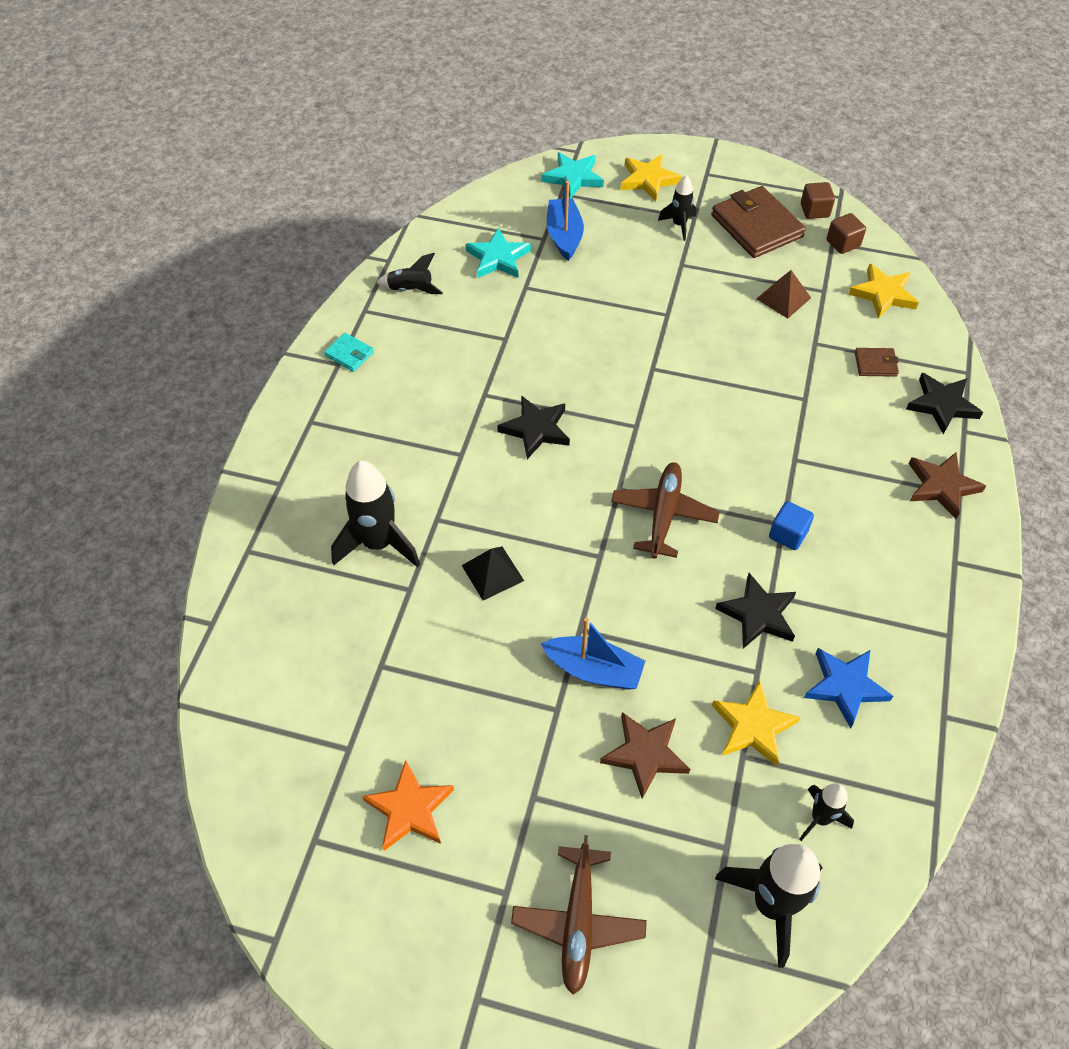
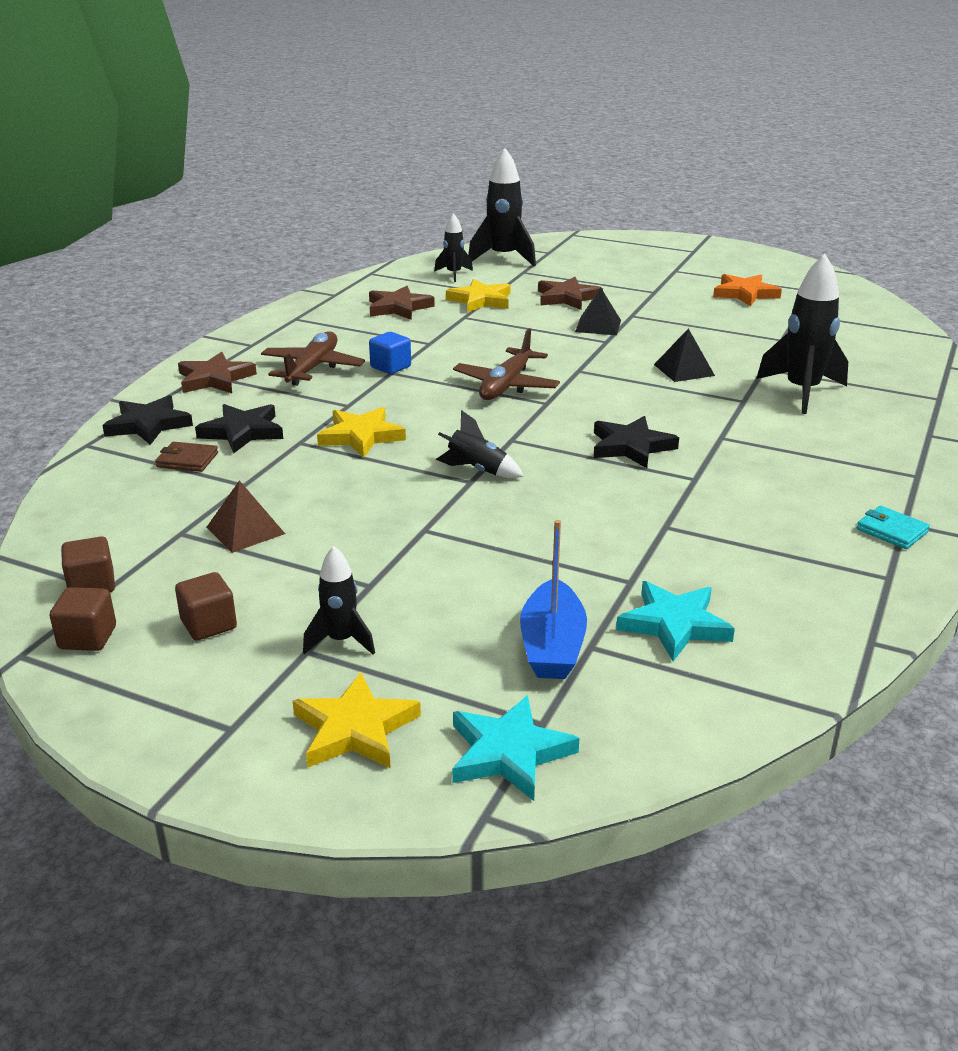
camera: 170 degrees left, 25 degrees down
(411, 290) = (819, 596): black rocket -> black rocket (477, 470)
(578, 923) = (628, 261): brown plane -> brown plane (312, 368)
(594, 670) = (598, 326): blue boat -> black pyramid
(756, 226) = (209, 624): brown wallet -> brown cube
(758, 614) = (447, 336): black star -> black star (242, 432)
(845, 686) = (398, 307): blue star -> brown star
(883, 294) = (101, 521): yellow star -> yellow star (361, 436)

